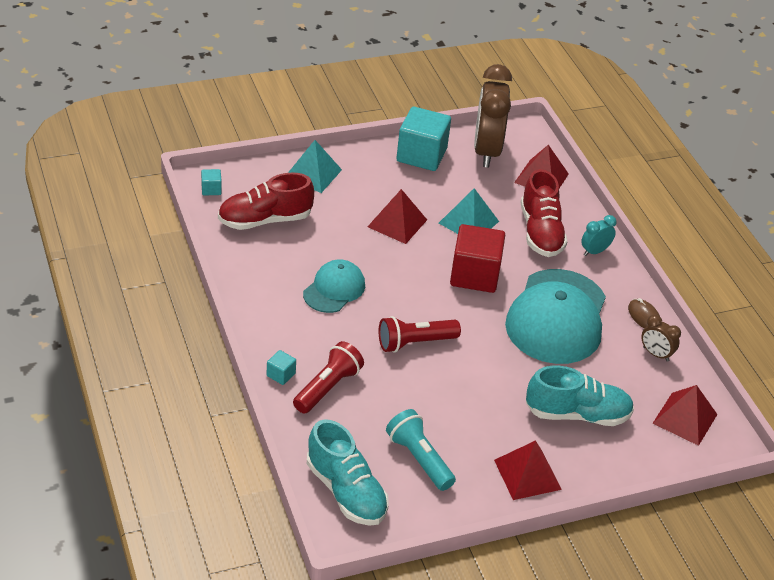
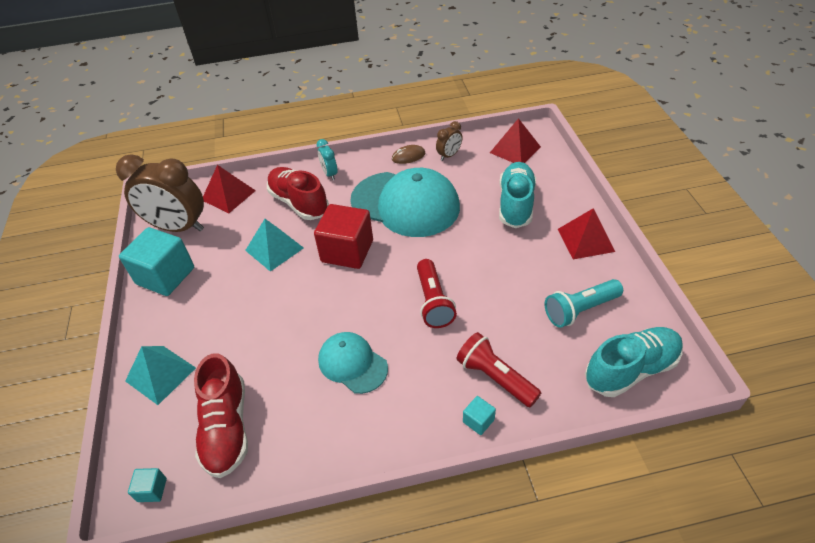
camera: 75 degrees left, 5 degrees up
(397, 223) = (263, 303): red pyramid -> none
(540, 232) = (299, 203): red shoe -> red shoe turned 135 degrees counterclockwise

